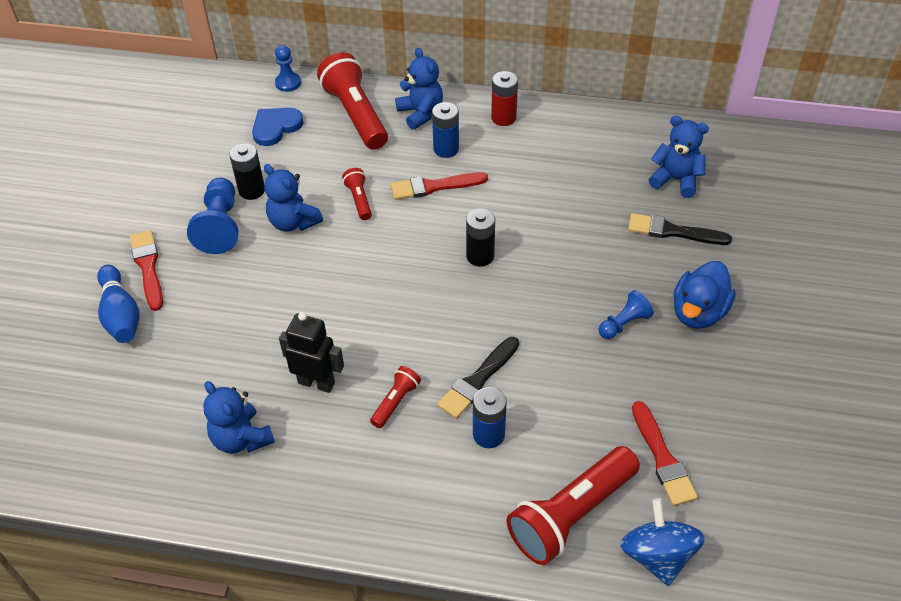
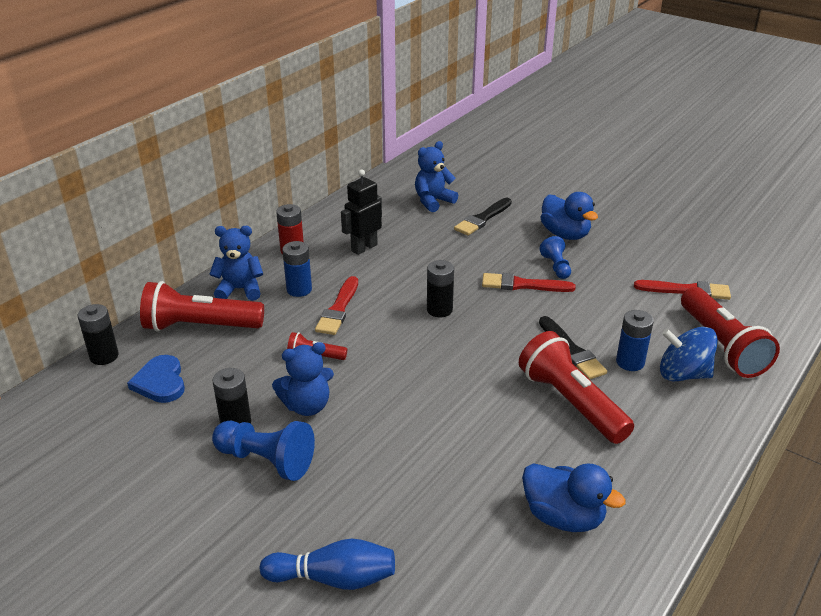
camera: 65 degrees left, 15 degrees down
(148, 267) = (278, 536): red brush -> red brush (522, 285)
(241, 438) = (563, 517): blue teddy bear -> blue duck
(288, 83) = (104, 356): blue pawn -> black battery
(316, 382) = (522, 445): black robot -> black robot (364, 248)
(395, 402) = (571, 402): red flashlight -> red flashlight, size x2.09
(657, 555) = (768, 320): blue spinning top -> blue spinning top (683, 374)

